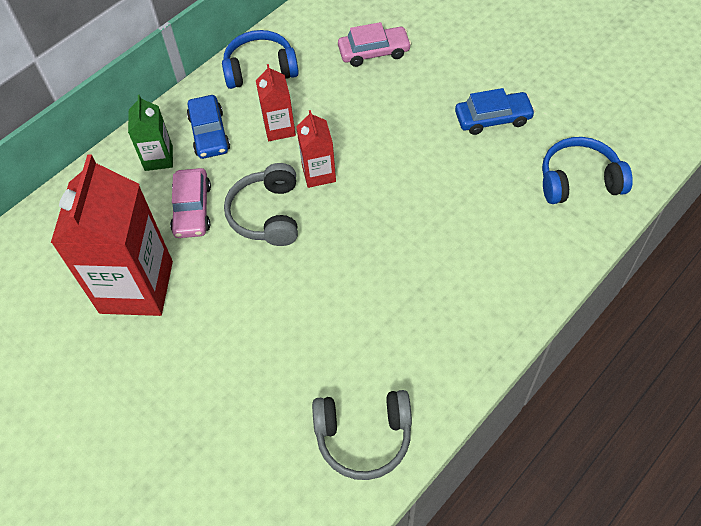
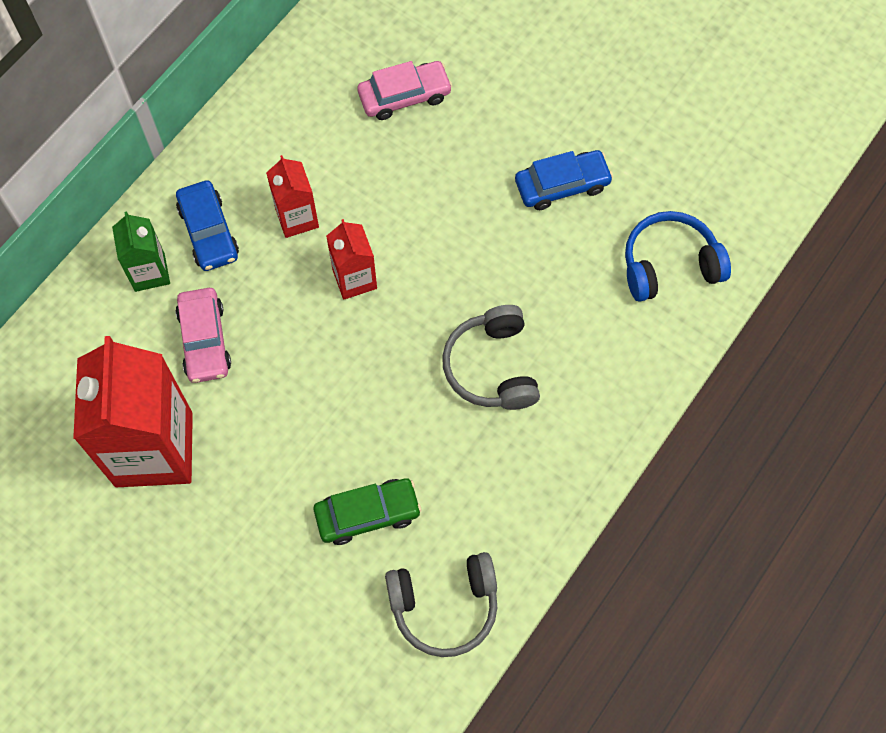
camera: 10 degrees left, 10 degrees up
(260, 69) = (260, 131): blue headphones -> none
(267, 214) = (298, 340): grey headphones -> grey headphones (492, 367)
(305, 353) = (367, 514): none -> green car

